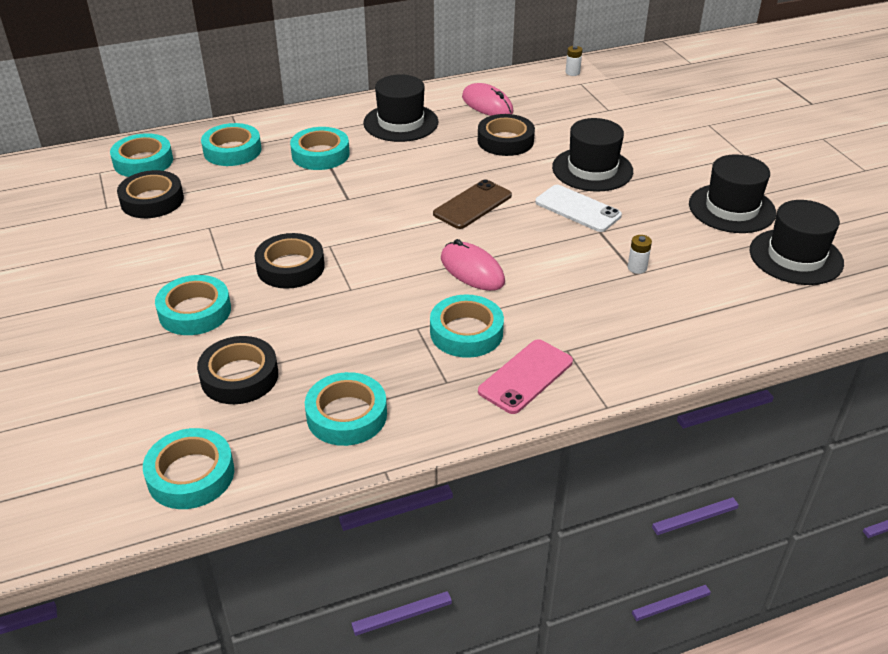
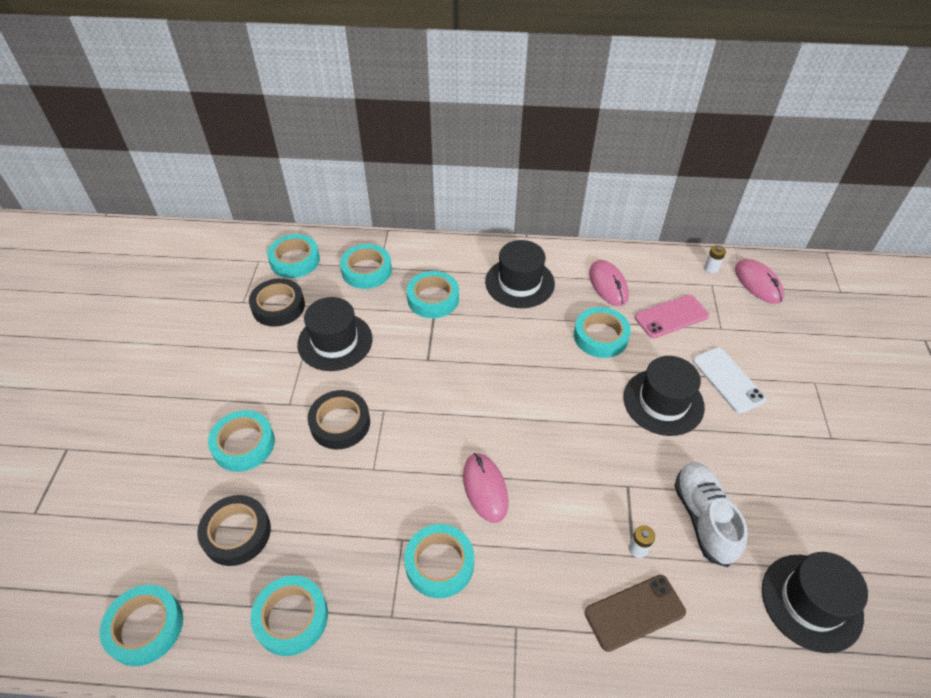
camera: 25 degrees right, 10 degrees up
(472, 205) = (528, 407): brown phone -> brown phone (634, 612)
(505, 141) = (600, 336): black tape -> turquoise tape
(525, 376) = (461, 643): pink phone -> pink phone (671, 316)
(577, 209) = (622, 448): white phone -> white phone (728, 380)
(619, 73) = (758, 283): none -> pink mouse
(677, 233) = (703, 518): none -> white shoe
(731, 208) = (777, 507): black hat -> black hat (335, 341)

